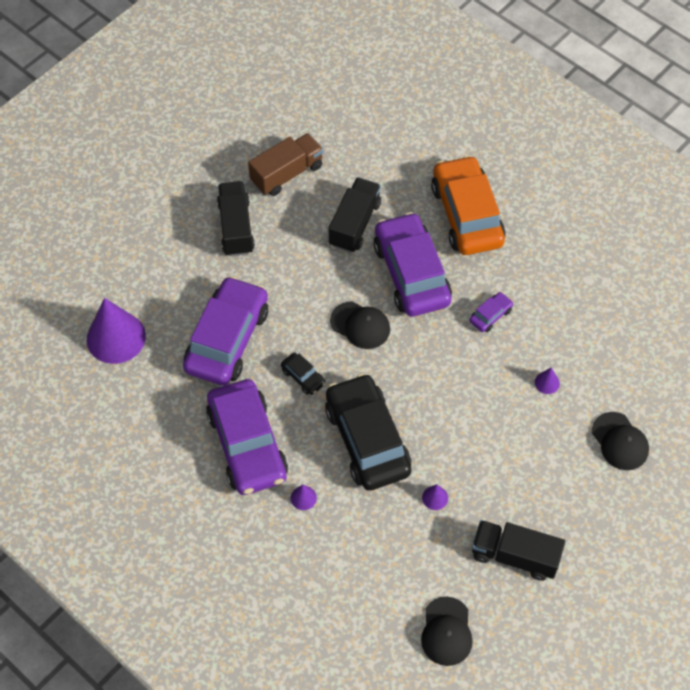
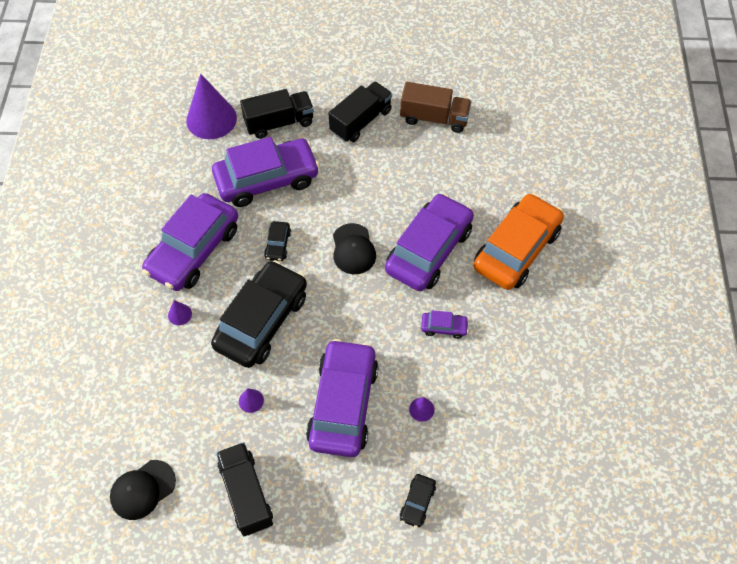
camera: 50 degrees right, 0 degrees up
(355, 224) = (435, 186): black truck -> black truck (279, 123)
(495, 433) = (343, 404): none -> purple car
(620, 441) = (417, 502): black cap -> black car

